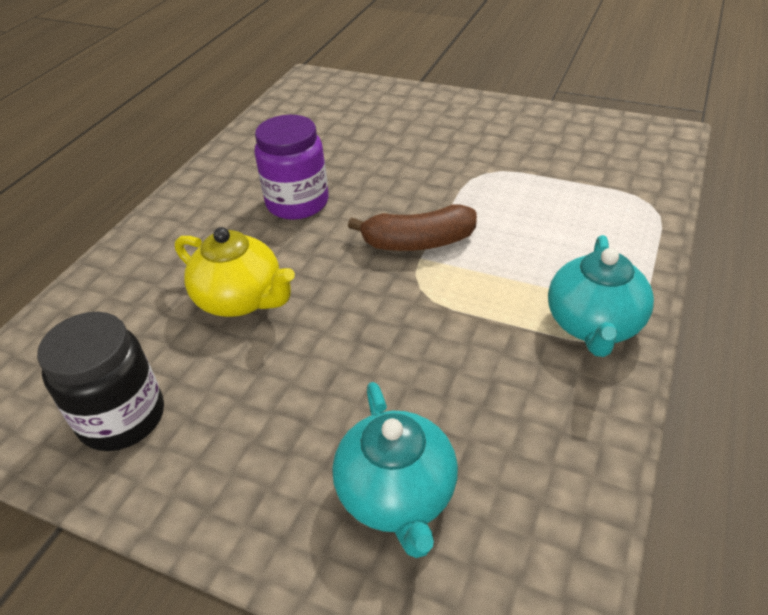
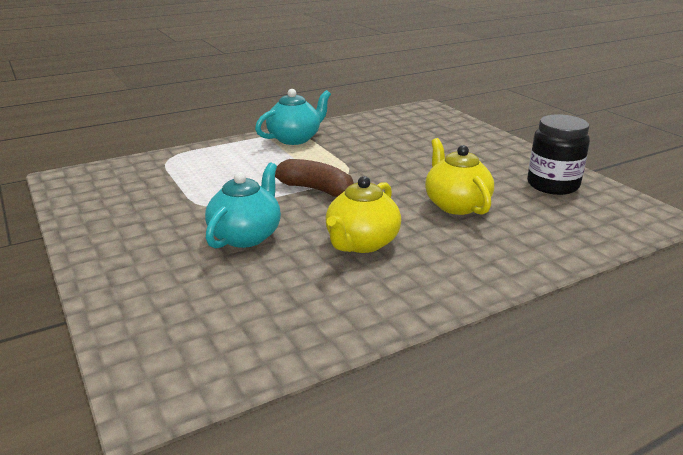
camera: 145 degrees left, 15 degrees down
(297, 203) = (361, 243): purple jar -> yellow teapot
(397, 495) = (439, 134): turquoise teapot -> turquoise teapot (246, 236)

